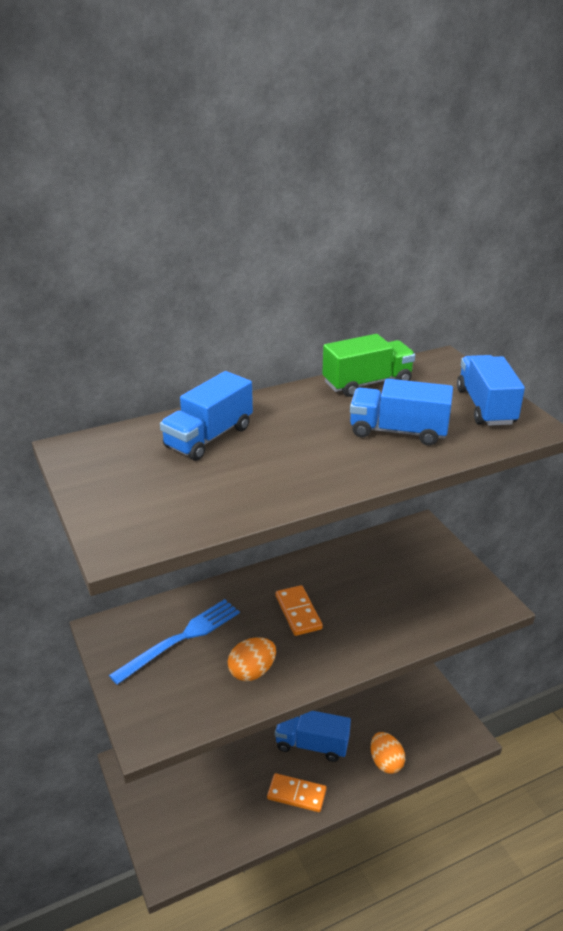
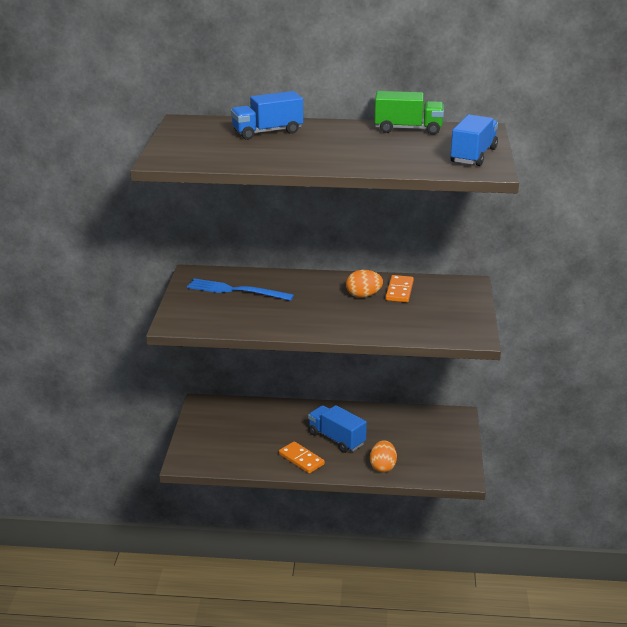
camera: 30 degrees right, 5 degrees down
(181, 639) = (236, 290): blue fork -> blue fork turned 150 degrees counterclockwise
(252, 671) = (264, 317): orange egg -> orange egg (363, 295)
(298, 612) = (325, 300): orange domino -> orange domino (399, 291)
(398, 431) = (391, 154): blue truck -> none

